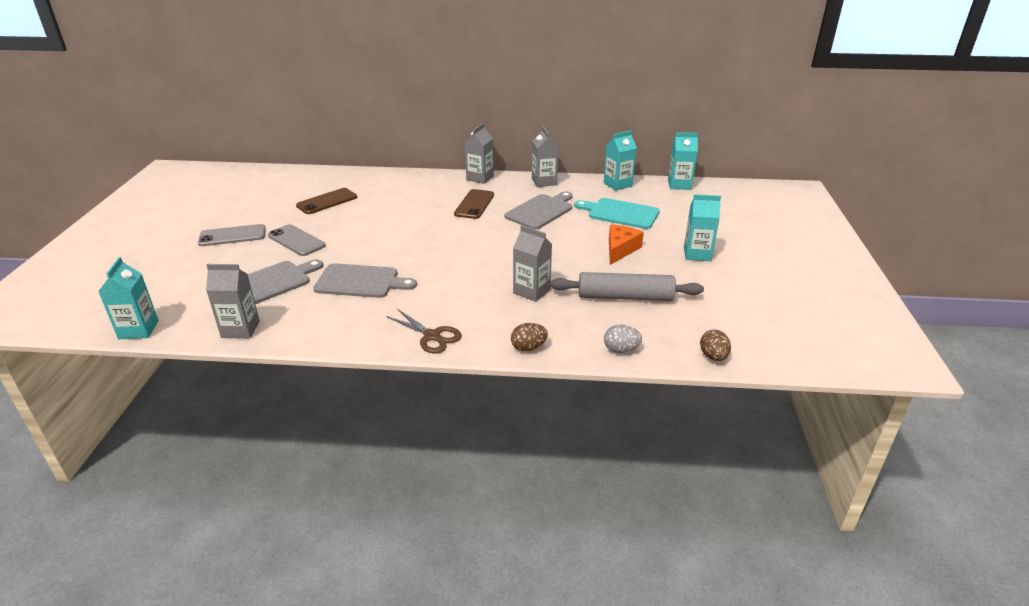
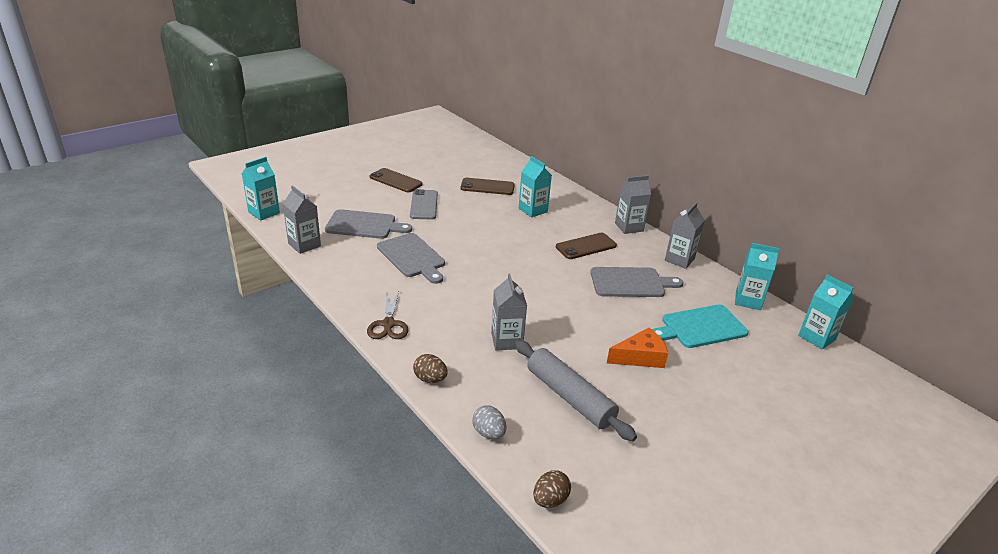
camera: 45 degrees right, 0 degrees up
(232, 236) = (395, 181): grey phone -> brown phone
(620, 213) = (700, 327): turquoise cutting board -> turquoise cutting board turned 90 degrees counterclockwise
(697, 254) = (707, 410): turquoise carton -> turquoise carton (533, 210)

